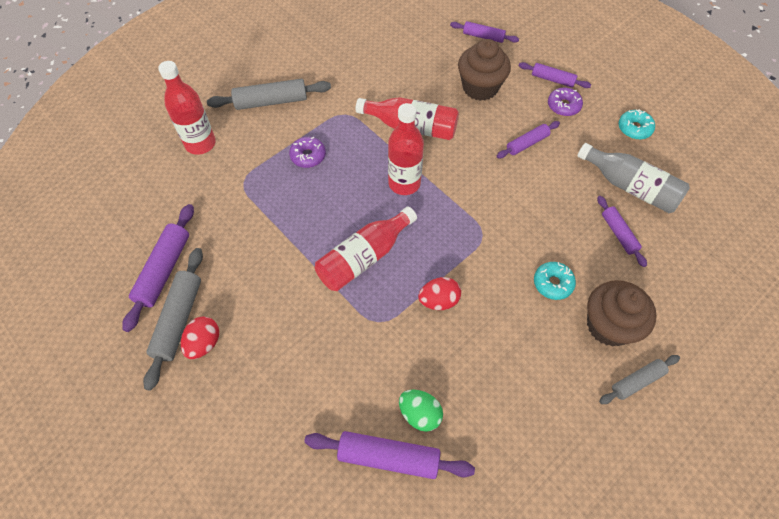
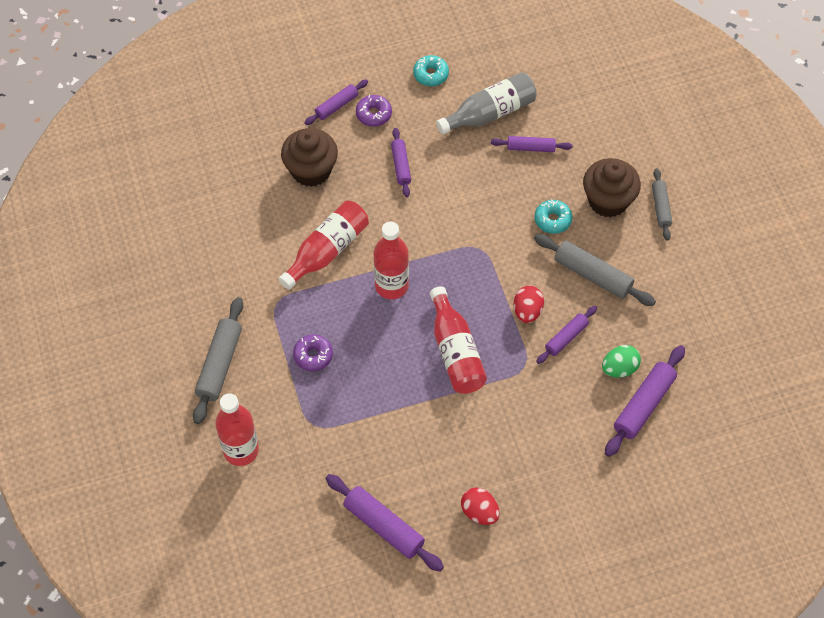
camera: 65 degrees left, 0 degrees up
(178, 320) = (445, 527): grey rolling pin -> grey rolling pin (592, 275)
(483, 36) = (244, 135): purple rolling pin -> purple rolling pin (566, 337)

